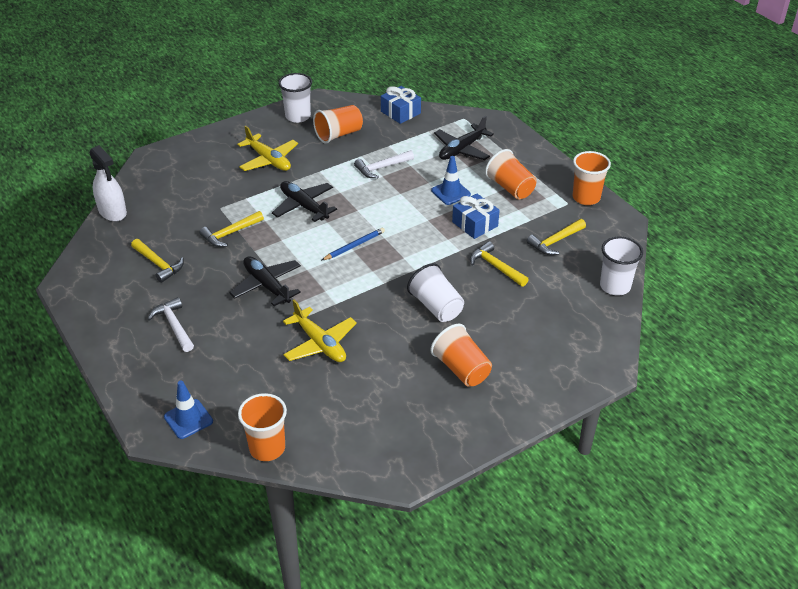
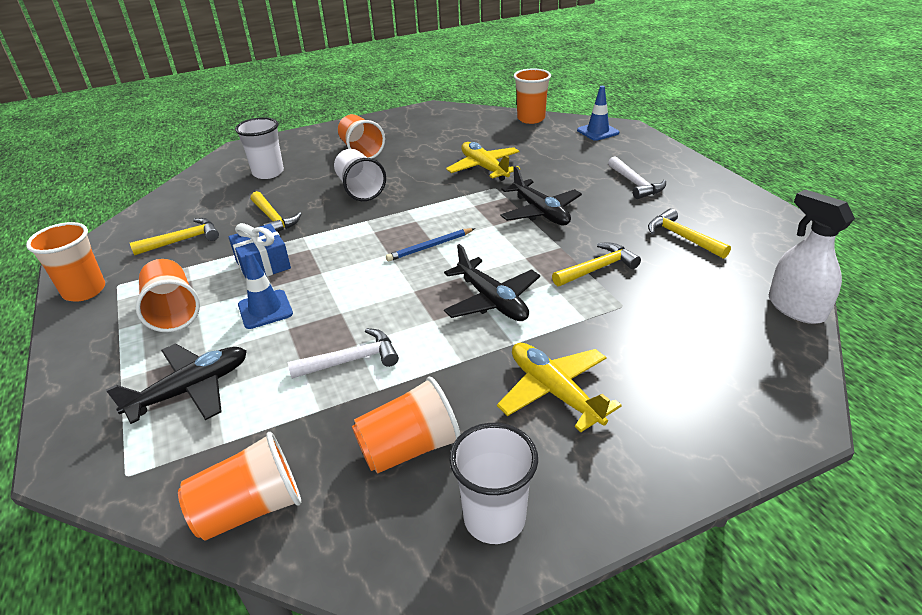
camera: 170 degrees left, 5 degrees down
(400, 112) = (250, 509): blue gift -> orange cup
(615, 286) = (166, 198): white cup -> white cup (268, 173)

